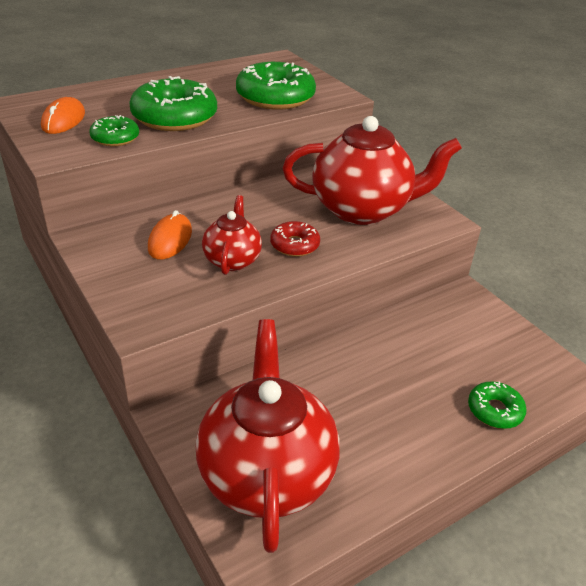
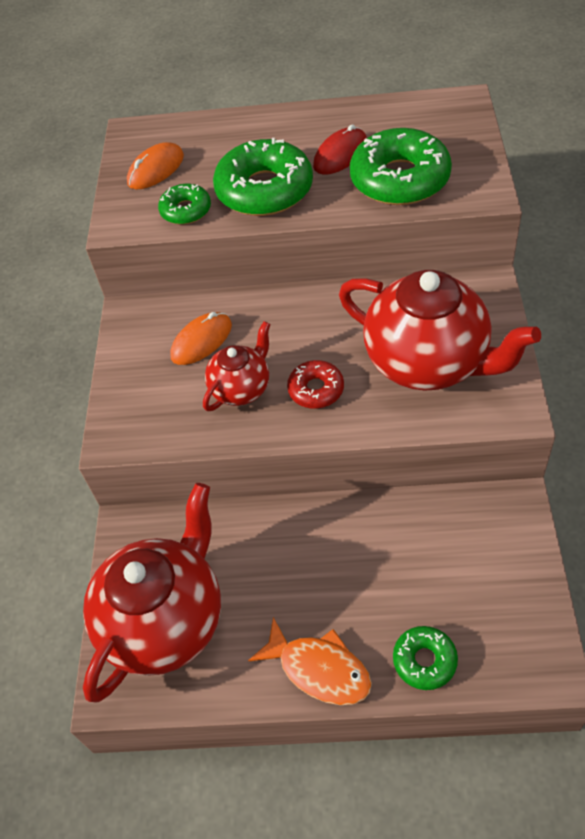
camera: 40 degrees right, 15 degrees up
(218, 92) = (340, 155): none -> red mouse
(426, 451) = (319, 669): none -> orange fish

